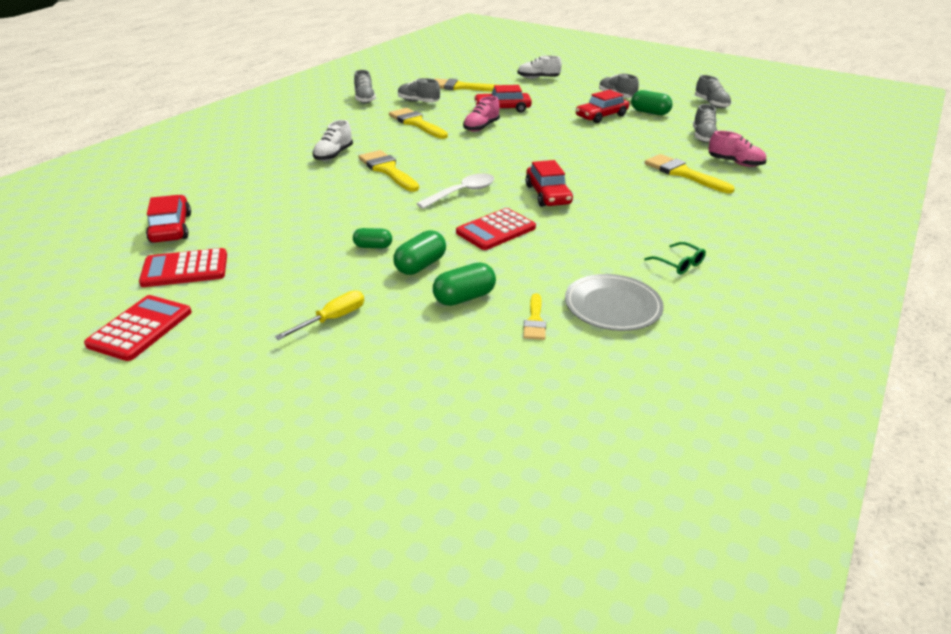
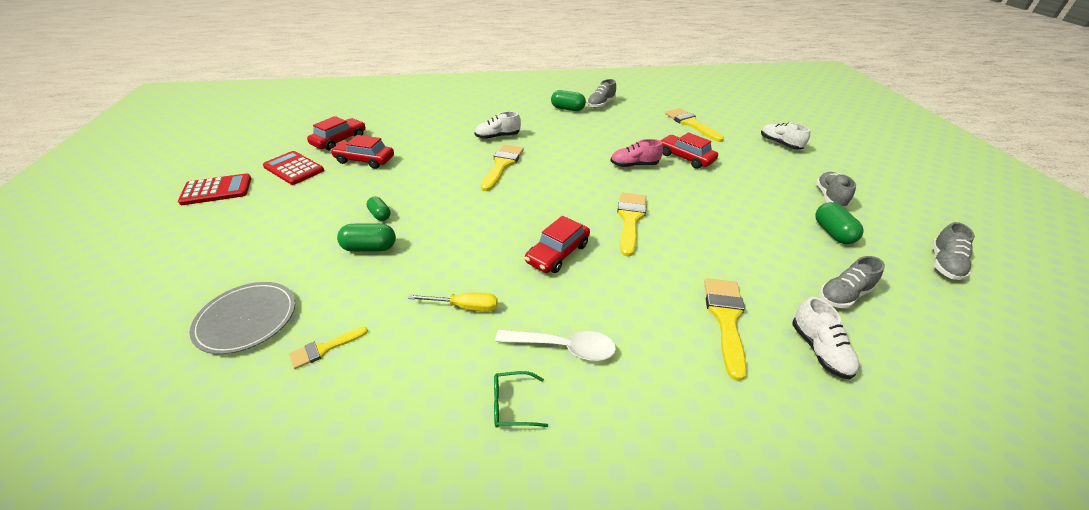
camera: 50 degrees right, 5 degrees up
(332, 319) = (266, 248): yellow screwdriver -> yellow screwdriver (464, 307)
(416, 123) = (595, 139): yellow brush -> yellow brush (630, 219)
(418, 102) = (632, 122): grey shoe -> none
(462, 193) = (506, 211): white spoon -> white spoon (563, 347)
(464, 297) = (336, 292): green capsule -> green capsule (567, 109)
(496, 230) = (461, 256): red calculator -> none
(601, 116) = (766, 209): red car -> red car (365, 160)
(612, 306) = (384, 389): grey plate -> grey plate (247, 319)
(679, 264) = (512, 405): green glasses -> green glasses turned 75 degrees clockwise
(735, 163) = (819, 350): pink shoe -> white shoe

